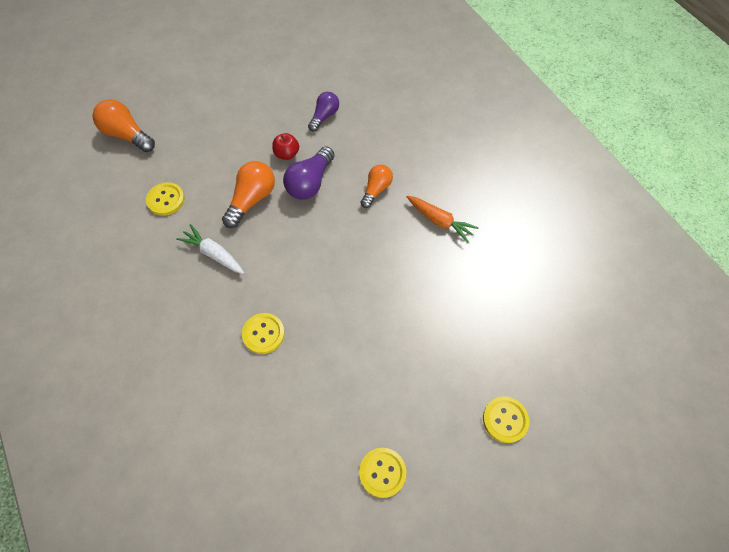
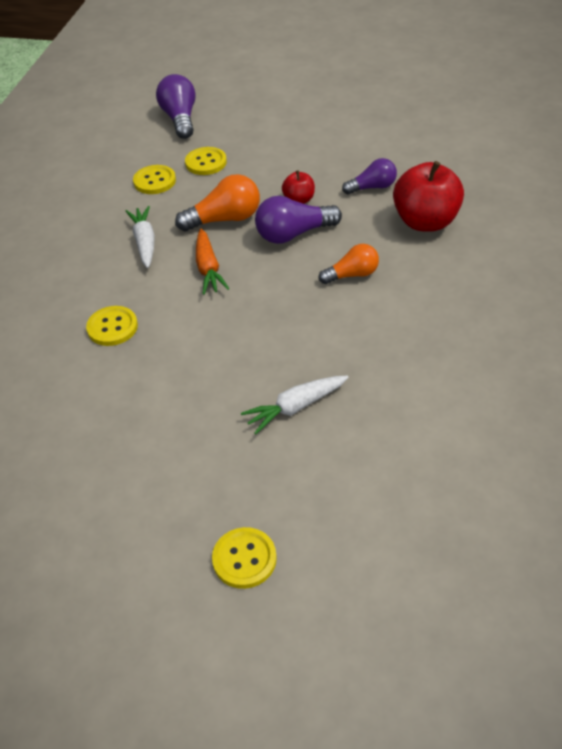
camera: 45 degrees right, 15 degrees down
(127, 135) = (180, 119): orange light bulb -> purple light bulb
(381, 123) = (425, 222): none -> red apple
(382, 472) = (78, 508): yellow button -> yellow button (206, 162)
(435, 304) = (295, 407): none -> white carrot
(439, 221) = (387, 339): orange carrot -> orange carrot (208, 268)

